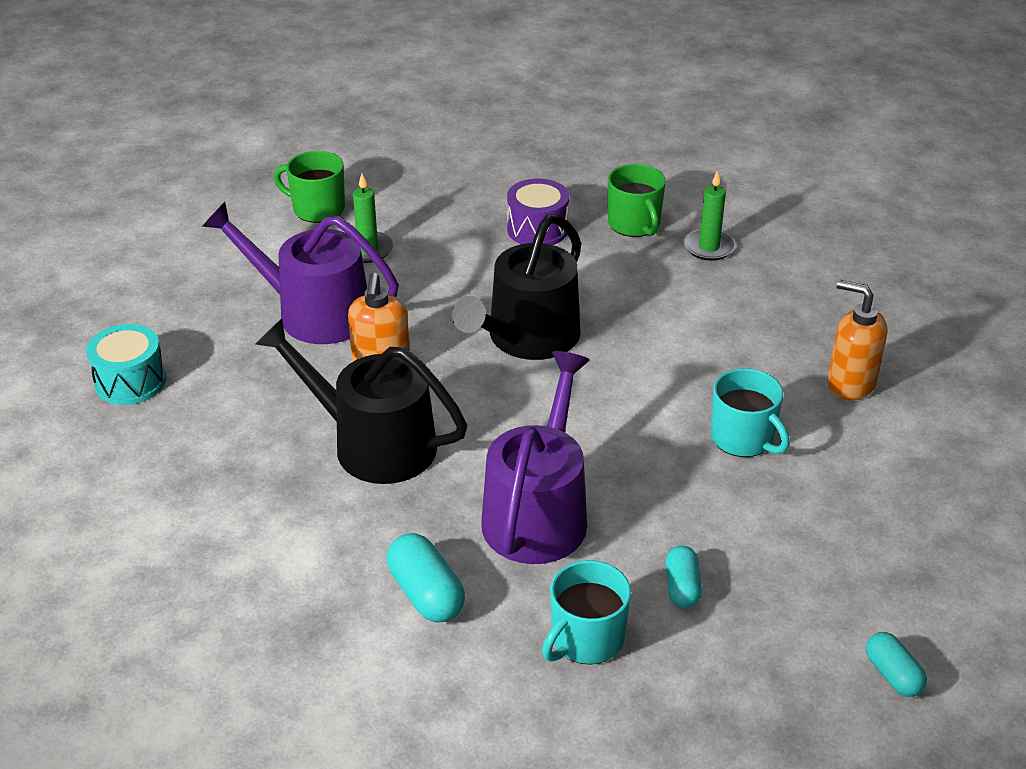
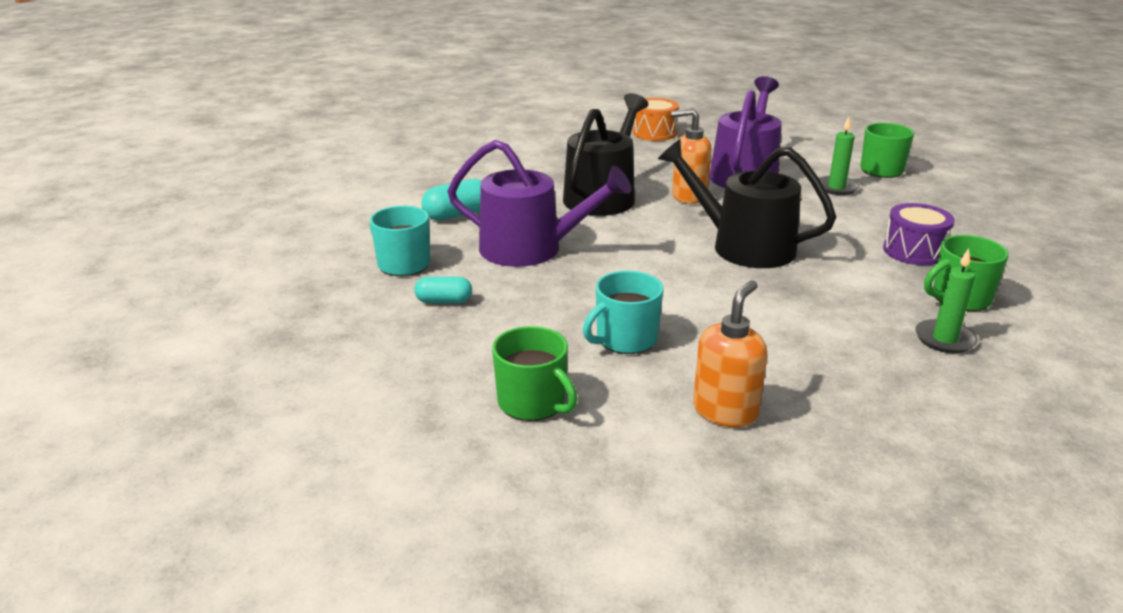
camera: 90 degrees right, 10 degrees down
(130, 382) = (654, 133): turquoise drum -> orange drum
(869, 504) = (533, 403): none -> green mug
(892, 675) = (320, 391): turquoise capsule -> none

